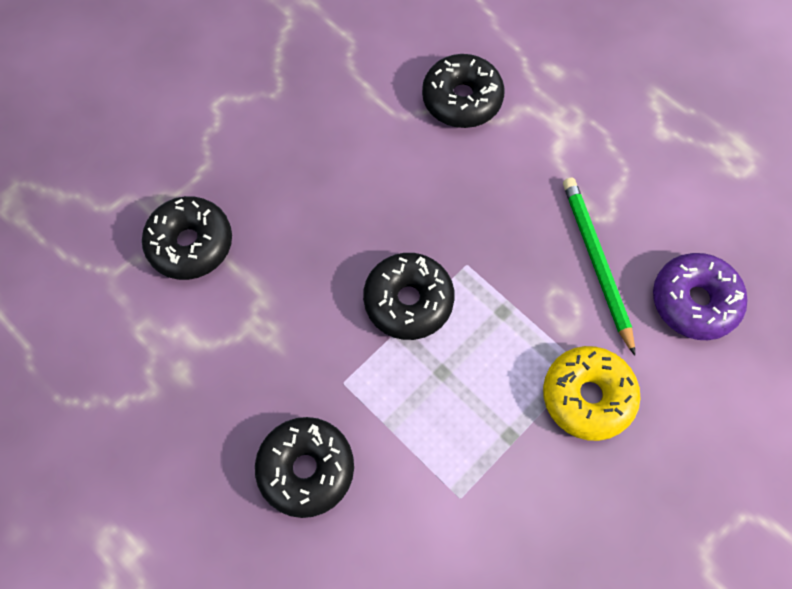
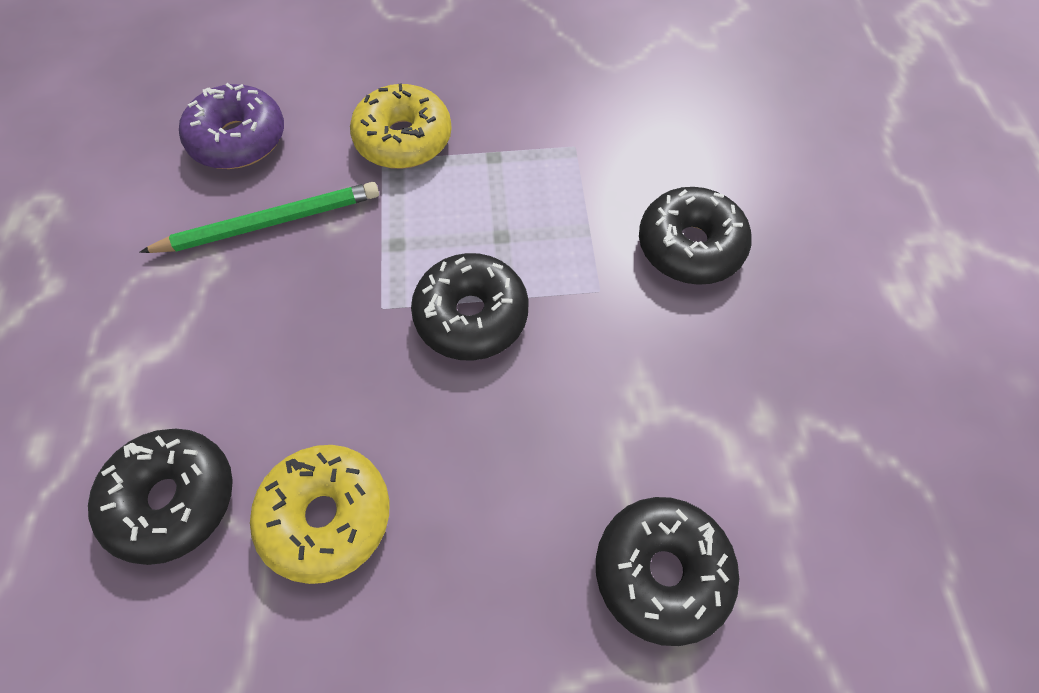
camera: 140 degrees left, 5 degrees down
(380, 146) = (327, 516): none -> yellow donut
(596, 262) = (270, 222): green pencil -> green pencil turned 135 degrees counterclockwise

